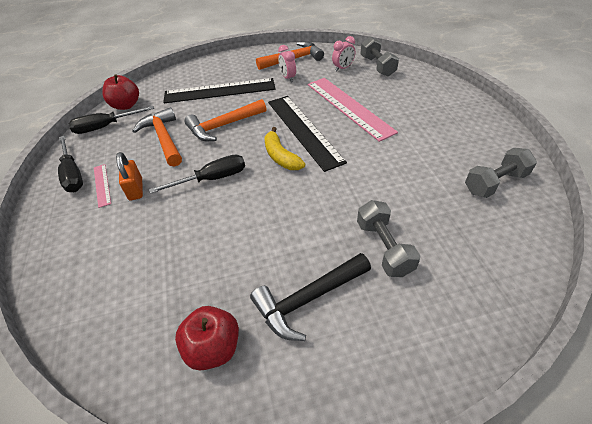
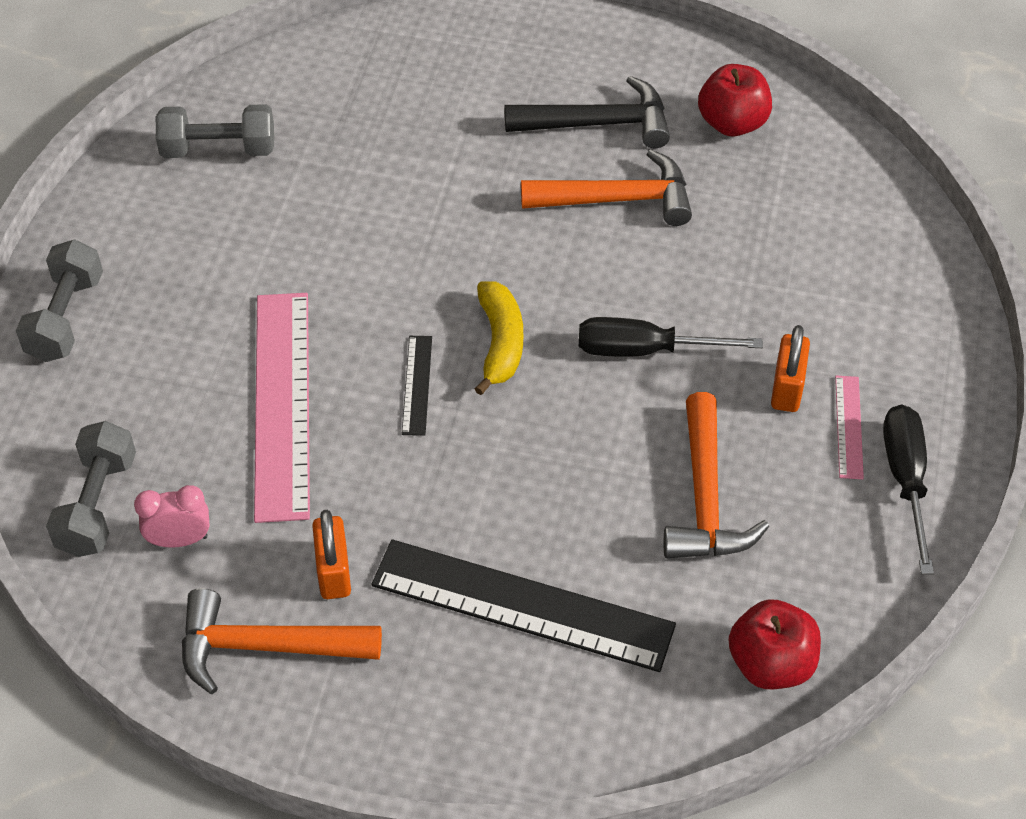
camera: 155 degrees left, 5 degrees up
(105, 127) = (829, 600): black screwdriver -> none
(223, 126) = (568, 474): orange hammer -> orange hammer (618, 199)
(288, 78) = (333, 572): pink clock -> orange padlock
(304, 130) = (417, 385): black ruler -> black ruler, size x0.44
(384, 247) = (460, 137): grey dumbbell -> grey dumbbell (65, 317)

